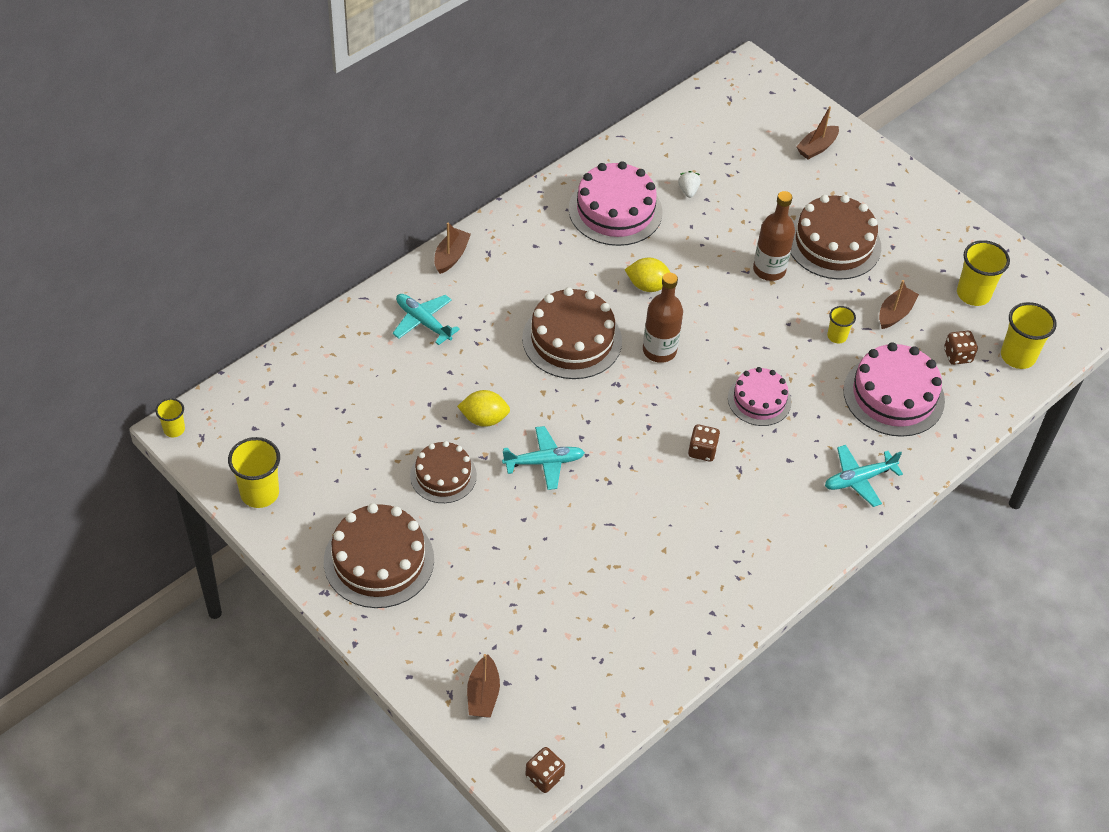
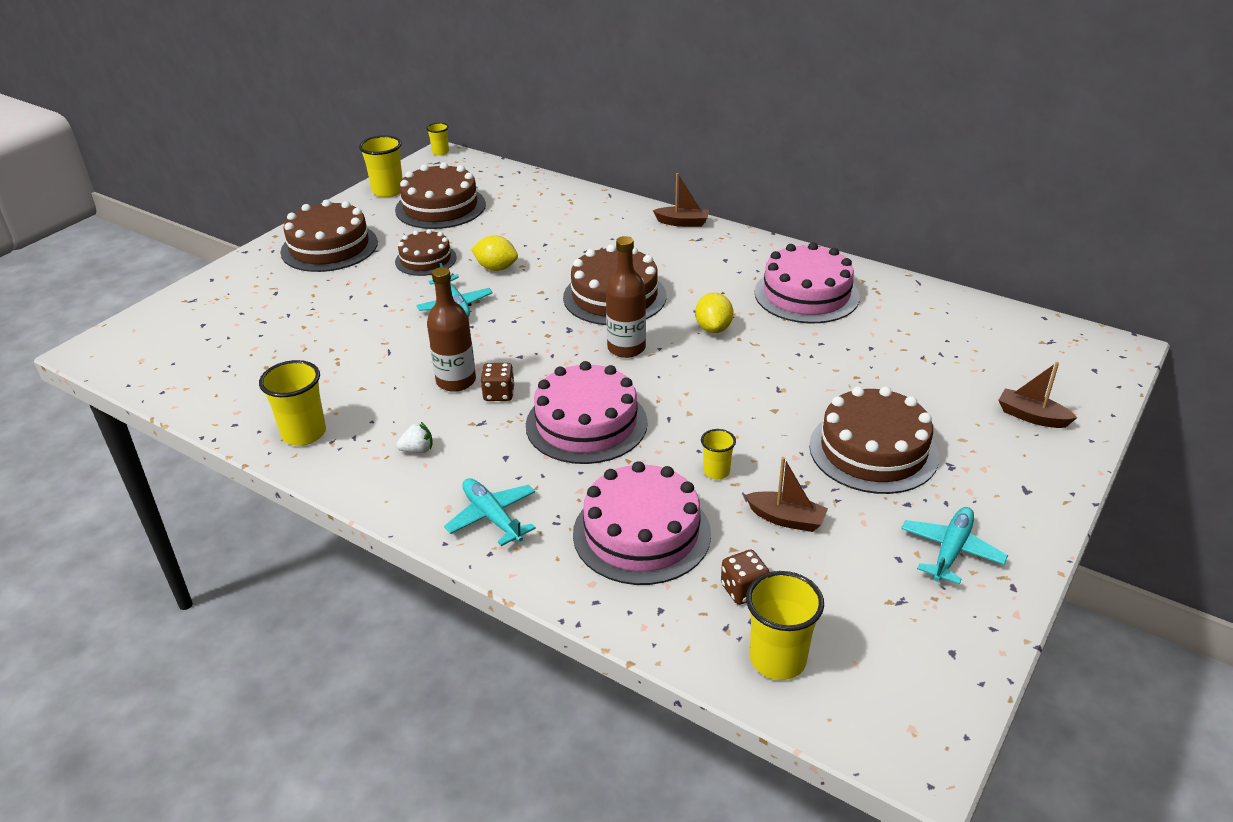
camera: 80 degrees right, 15 degrees down
(325, 448) = (440, 207): none -> brown cake
(423, 322) = (596, 223): turquoise plane -> turquoise plane (951, 551)
(483, 694) = (191, 315): brown boat -> none
(484, 419) = (496, 268): yellow lemon -> yellow lemon turned 60 degrees counterclockwise
(544, 776) = (100, 358): brown dice -> none
(688, 191) = (873, 334): white strawberry -> white strawberry (417, 450)
(759, 400) = (586, 424): pink cake -> pink cake, size x1.60
(769, 270) = (792, 405): brown bottle -> brown bottle (456, 381)
(973, 294) = (873, 596): yellow cup -> yellow cup (304, 433)

